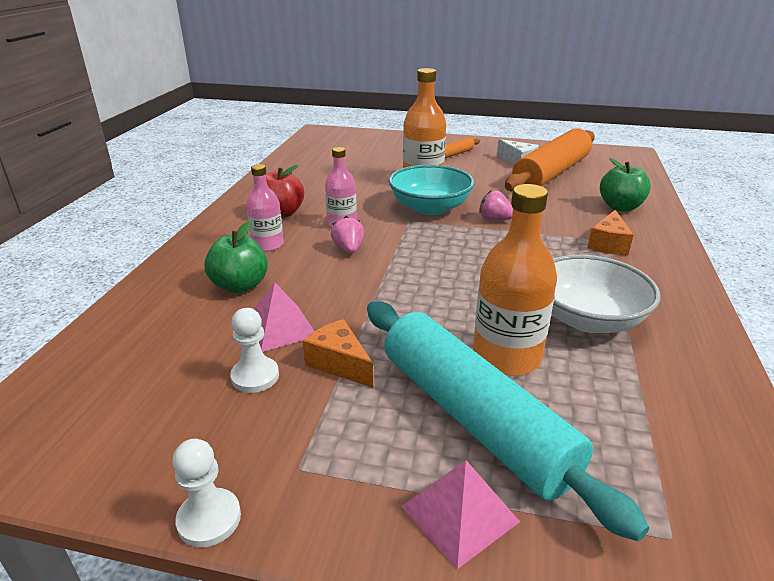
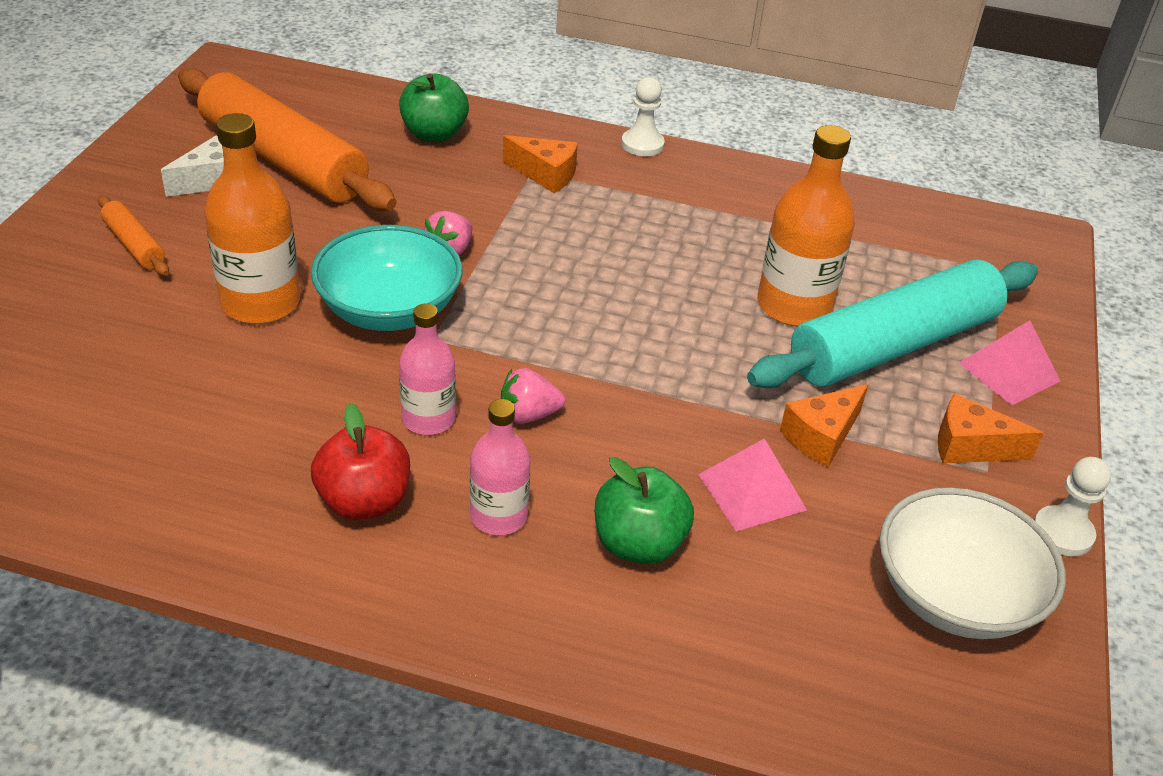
camera: 90 degrees left, 10 degrees up
(255, 376) = (855, 512): white pawn -> white pawn (642, 144)
(332, 460) = (970, 447): none -> orange cheese
(587, 319) = (719, 235): white bowl -> white bowl (954, 595)

